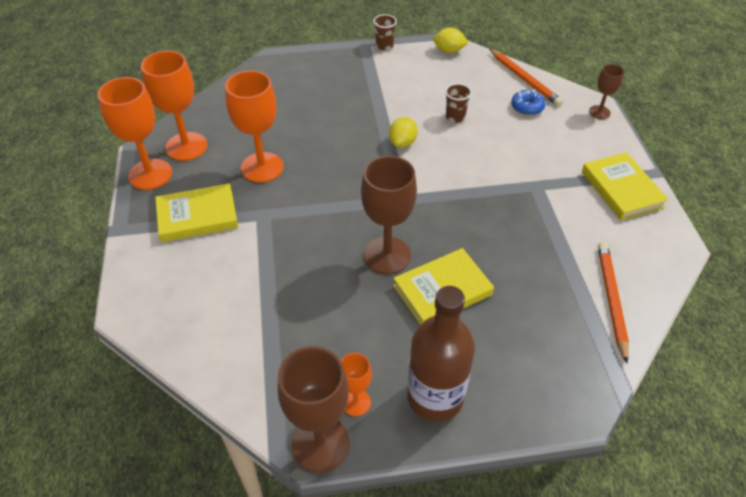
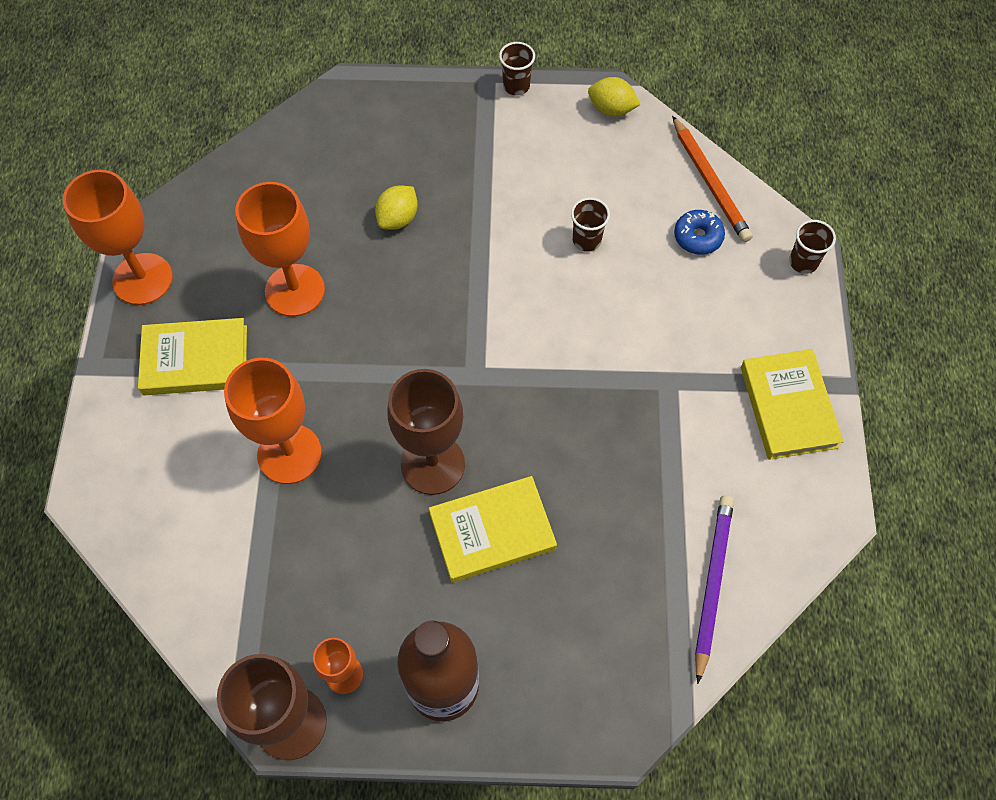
camera: 10 degrees right, 15 degrees up
(186, 146) = (198, 237): orange goblet -> orange goblet (289, 454)
(402, 143) = (499, 276): yellow lemon -> yellow lemon (398, 218)
(599, 112) = (803, 262): brown goblet -> brown cup
(611, 300) = (712, 584): orange pencil -> purple pencil

